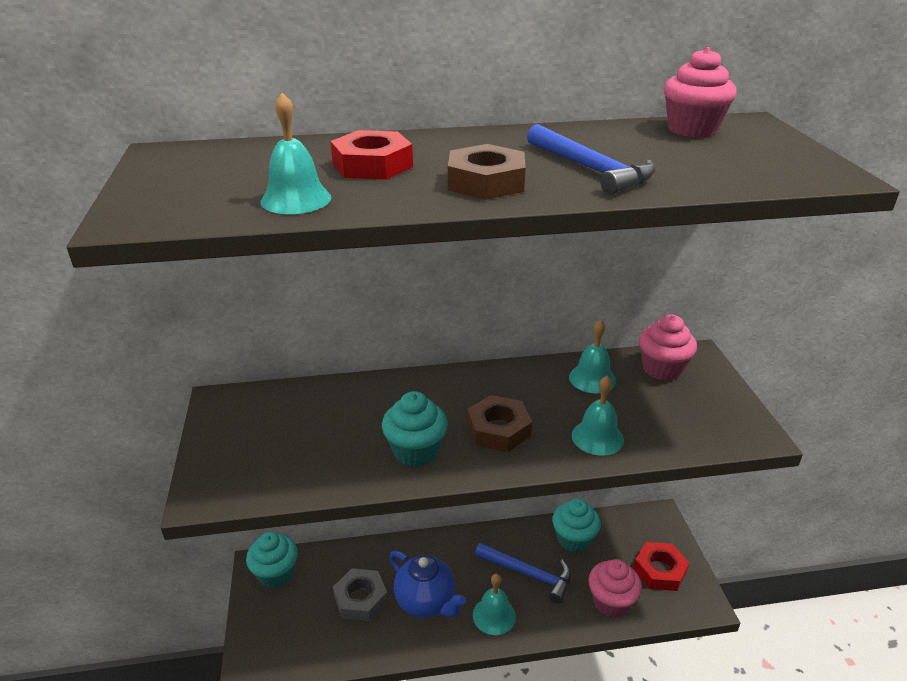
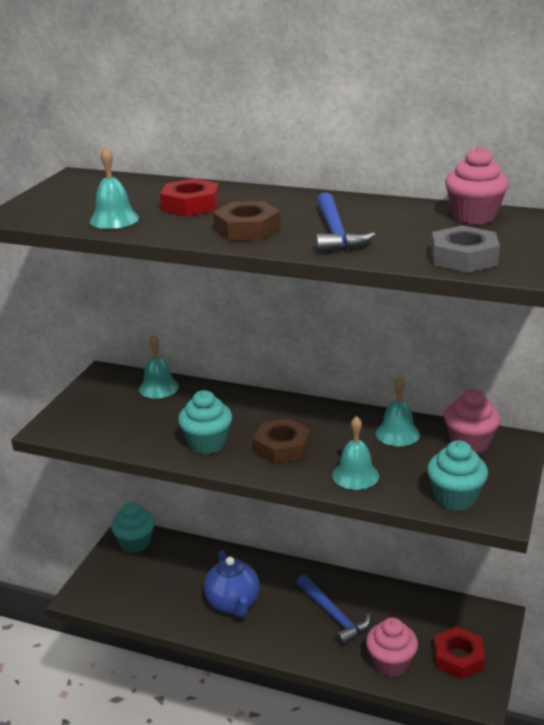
camera: 30 degrees right, 5 degrees down
(360, 599) = (185, 583): grey nut -> grey nut (463, 258)
(494, 615) = (280, 634): turquoise bell -> turquoise bell (158, 388)
(573, 539) = (396, 605): turquoise cupcake -> turquoise cupcake (455, 498)

